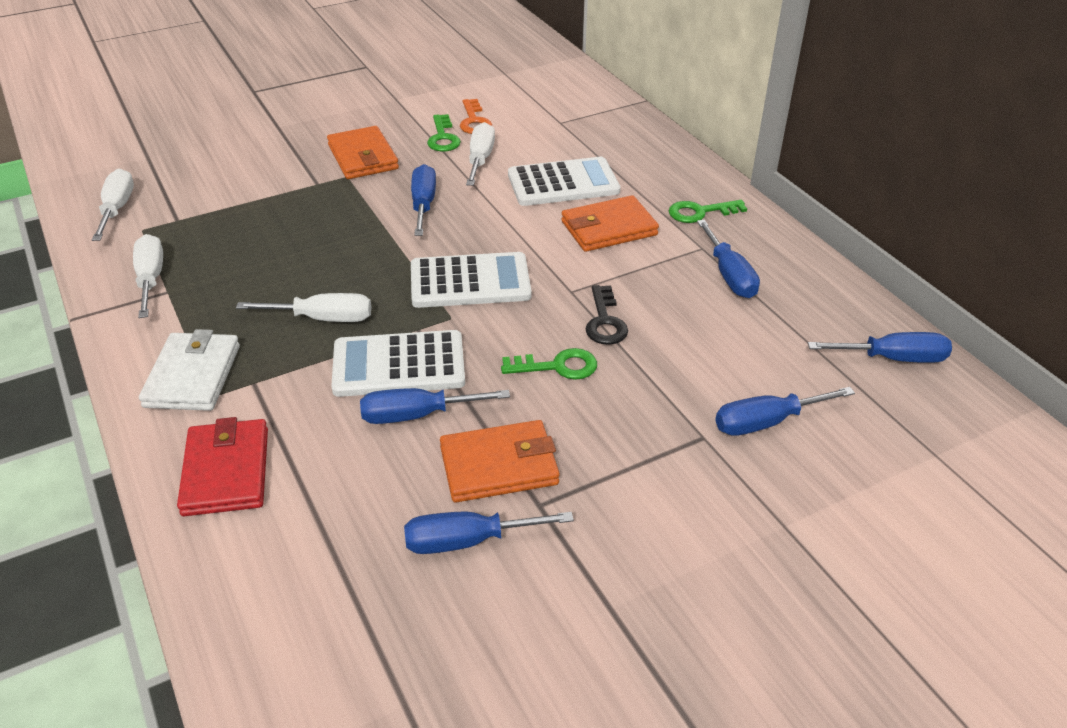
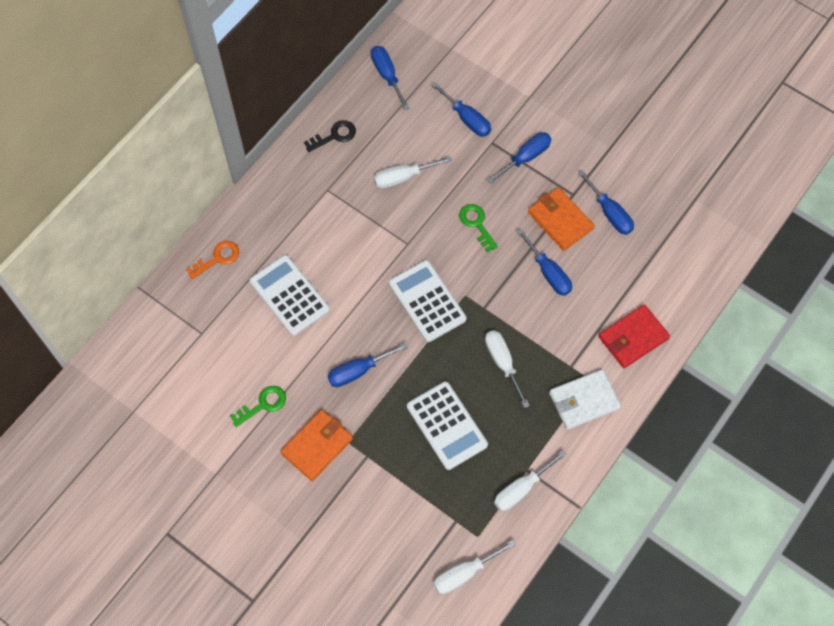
camera: 115 degrees left, 25 degrees up
(399, 365) = (518, 301): white calculator -> white calculator (447, 425)
(474, 121) = (227, 395): orange key -> orange key (217, 258)
(480, 159) = (282, 363): white screwdriver -> white screwdriver (403, 177)
(605, 321) = (426, 216): black key -> black key (334, 136)
(608, 228) = (331, 247): orange wallet -> none
(700, 212) = (287, 202): green key -> none
(729, 275) = (350, 167): blue screwdriver -> blue screwdriver (526, 157)

